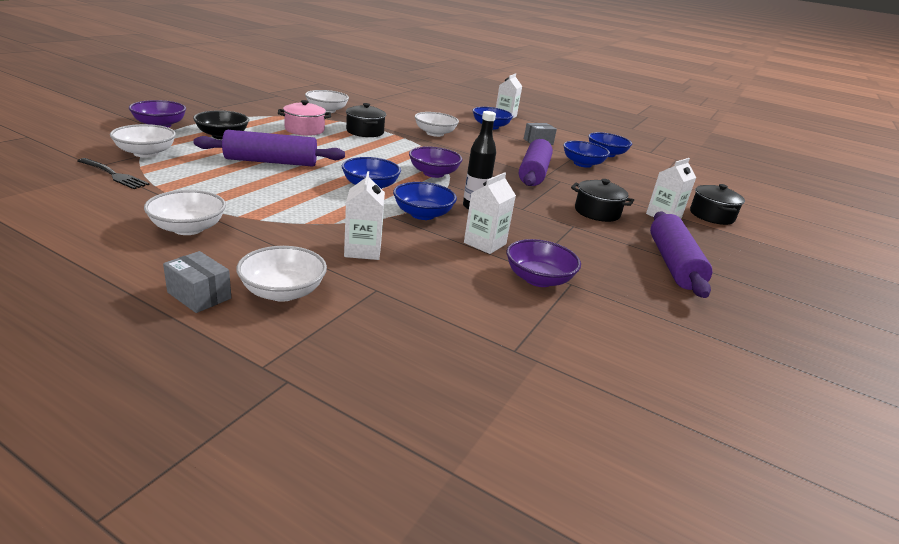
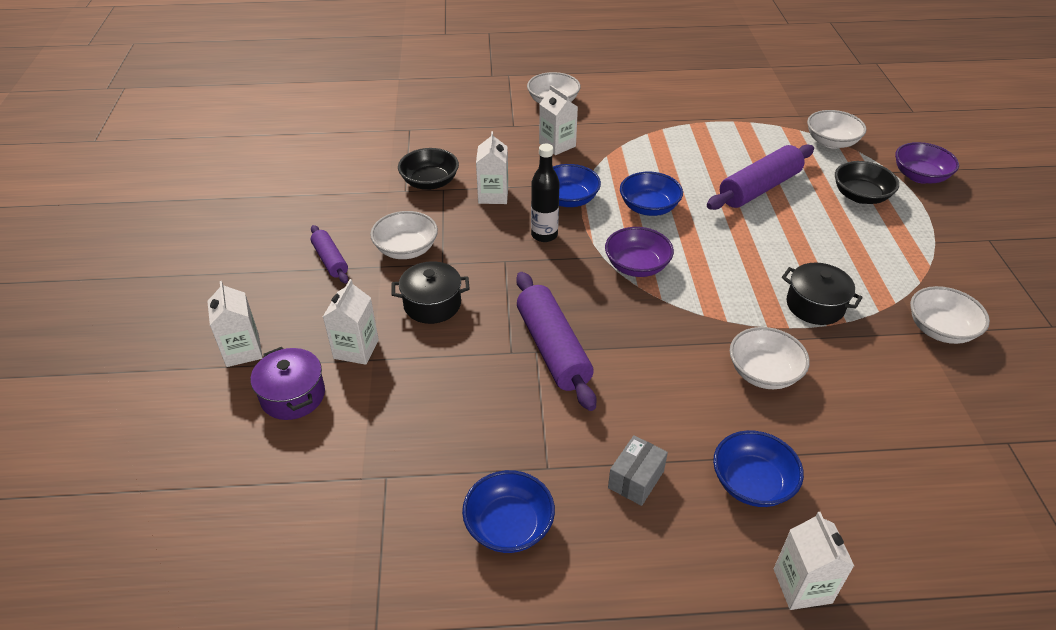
camera: 150 degrees right, 15 degrees up
(113, 175) = (787, 115): black fork -> none
(188, 228) = (663, 107): white bowl -> white bowl (406, 249)
(199, 295) = (582, 84): grey box -> none
(304, 130) = (852, 259): pink pot -> none
(538, 279) = (430, 182): purple bowl -> black bowl
(582, 164) = (518, 438): blue bowl -> none
(673, 264) = (330, 260): purple rolling pin -> purple rolling pin, size x0.56
(711, 216) = (293, 396): black pot -> purple pot
(752, 244) = (243, 351): none -> white carton

